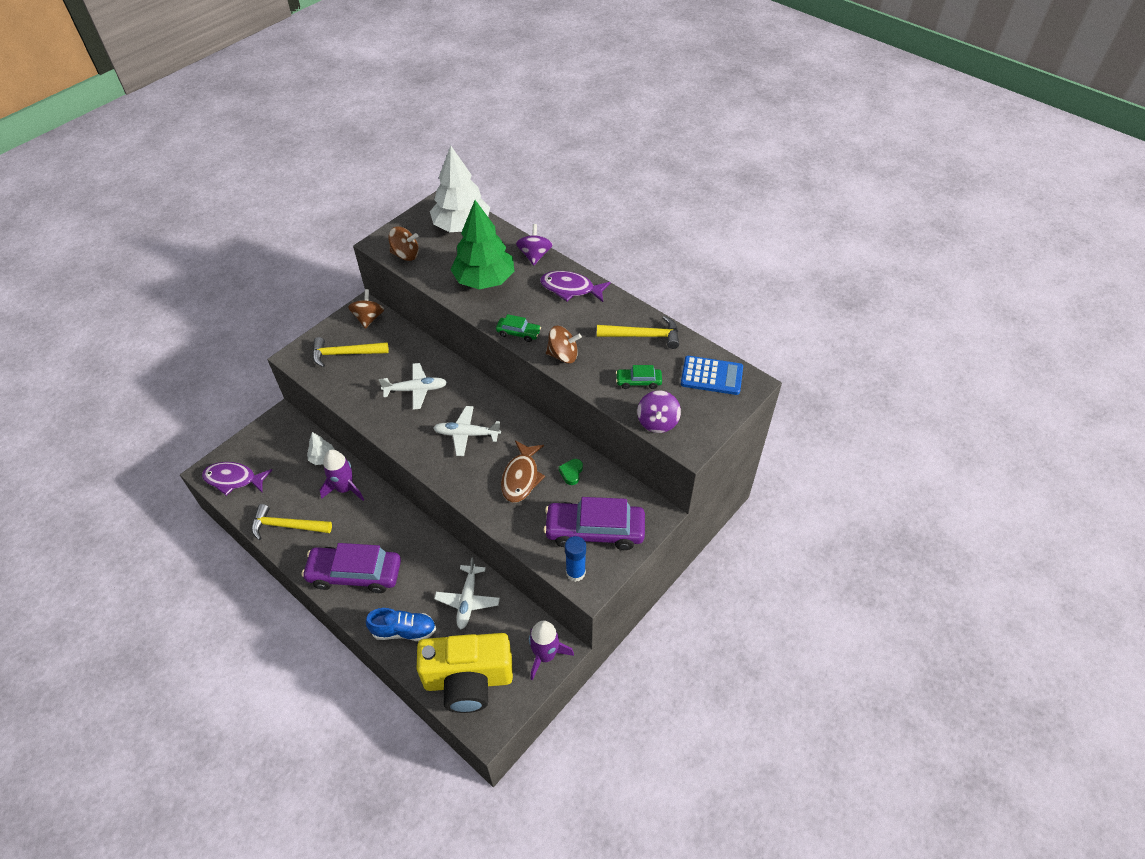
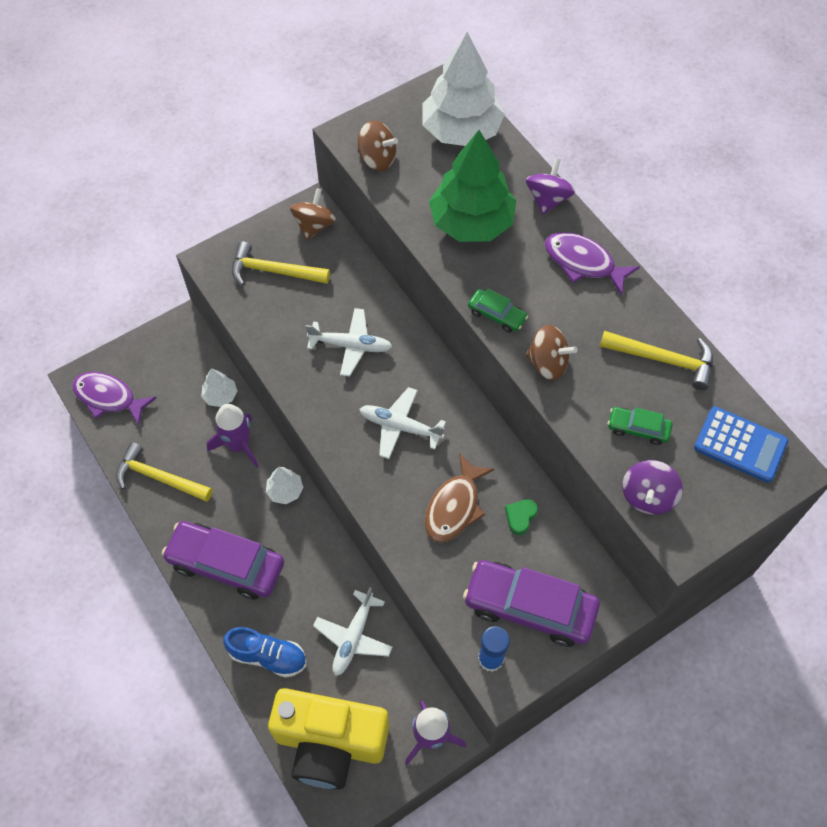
camera: 15 degrees right, 10 degrees up
(389, 511) = (285, 491): none -> white tree

